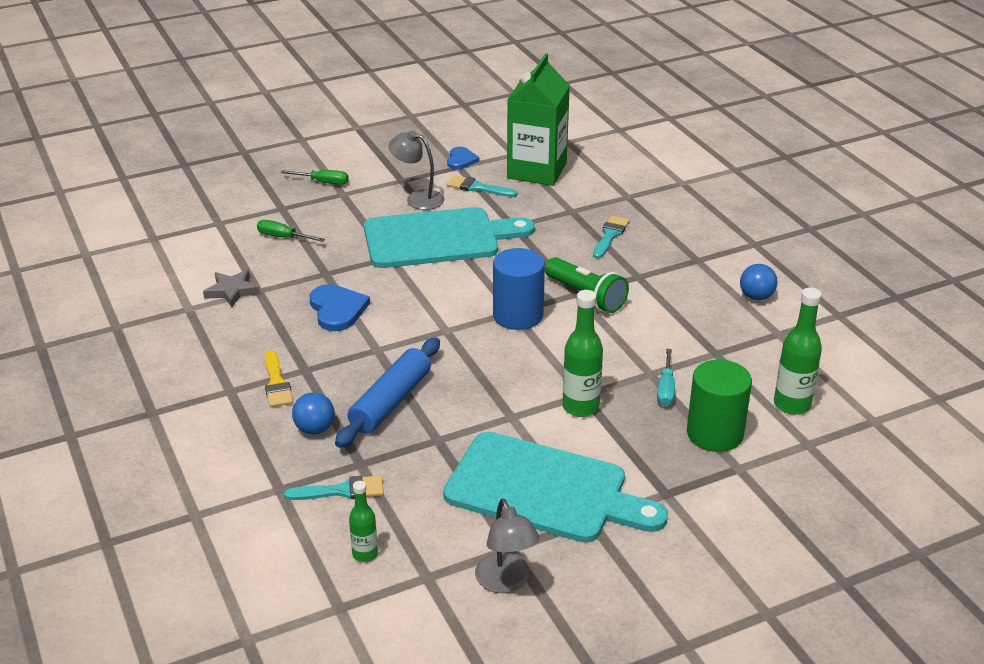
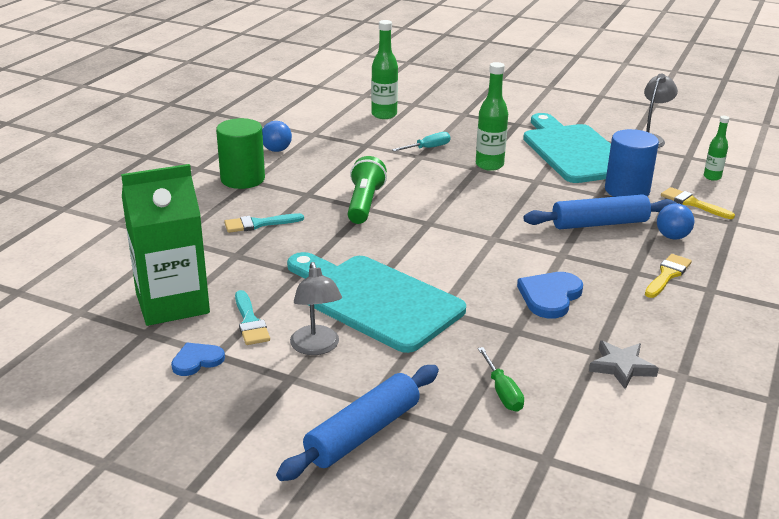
camera: 130 degrees left, 5 degrees down
(323, 182) = (363, 433): green screwdriver -> blue rolling pin
(342, 491) = (692, 203): turquoise brush -> yellow brush
(518, 315) = (430, 219): blue cylinder -> blue cylinder (627, 190)
(715, 434) = (446, 126): green cylinder -> green cylinder (242, 179)

